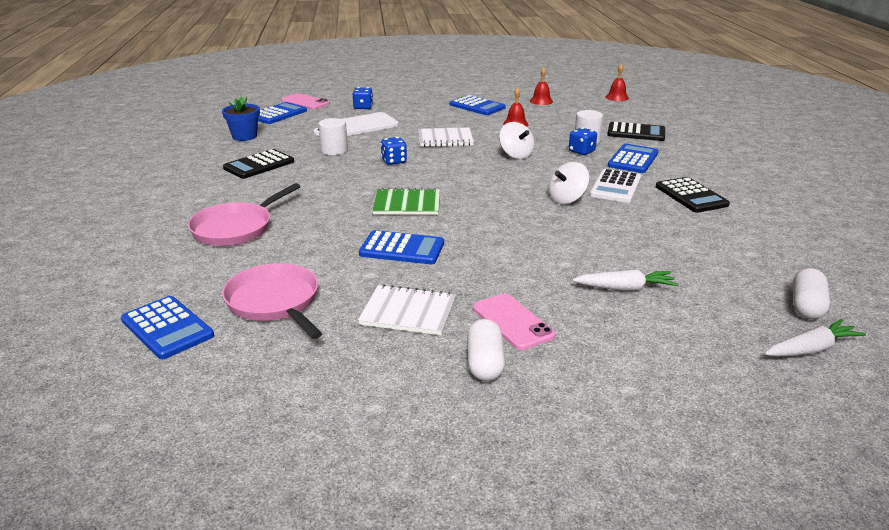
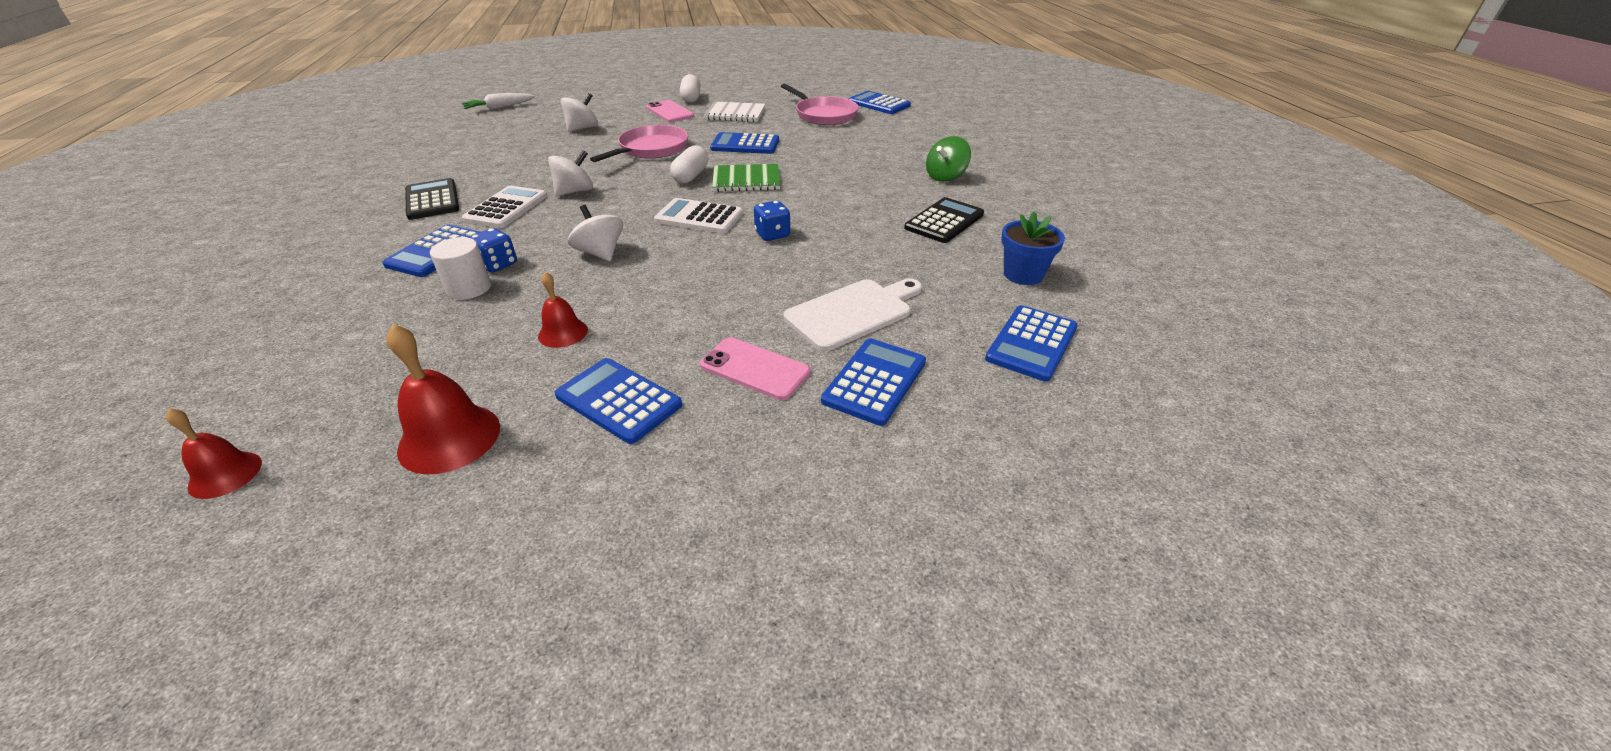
camera: 175 degrees right, 10 degrees up
(214, 200) = (945, 177): none -> green spinning top
(236, 228) = (895, 154): pink pan -> pink pan (651, 149)
(305, 102) = (1017, 398): pink phone -> pink phone (755, 369)
(334, 150) = (863, 251): white cylinder -> none
(363, 107) = (874, 381): blue dice -> blue calculator
(445, 139) = (700, 283): white notebook -> none
(449, 174) = (699, 217): none -> white calculator
(541, 101) = (449, 438): red bell -> red bell, size x1.64
(625, 288) = (582, 128): white carrot -> white spinning top
(636, 132) = (358, 316): black calculator -> none
(806, 306) = (468, 124): white capsule -> white capsule (691, 176)

